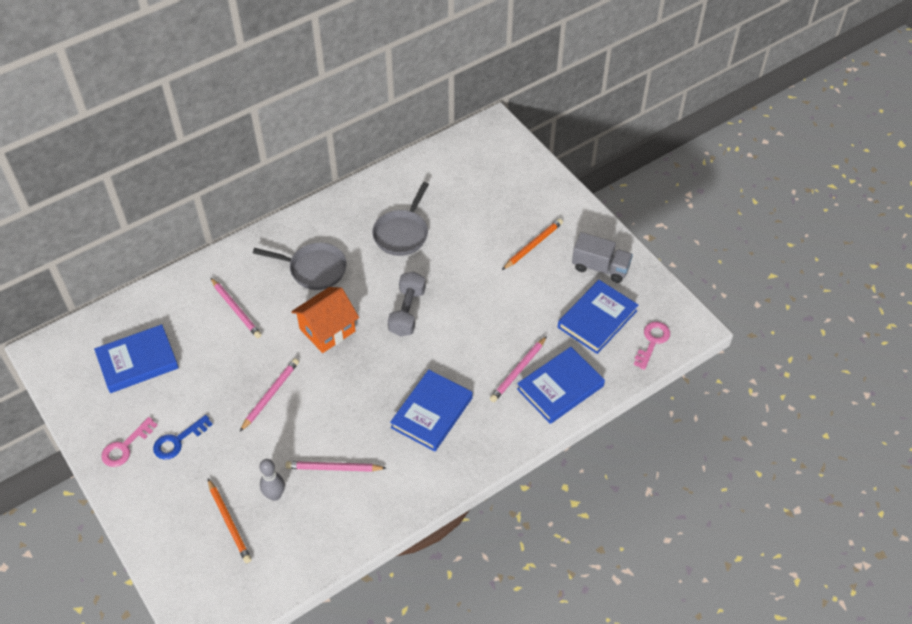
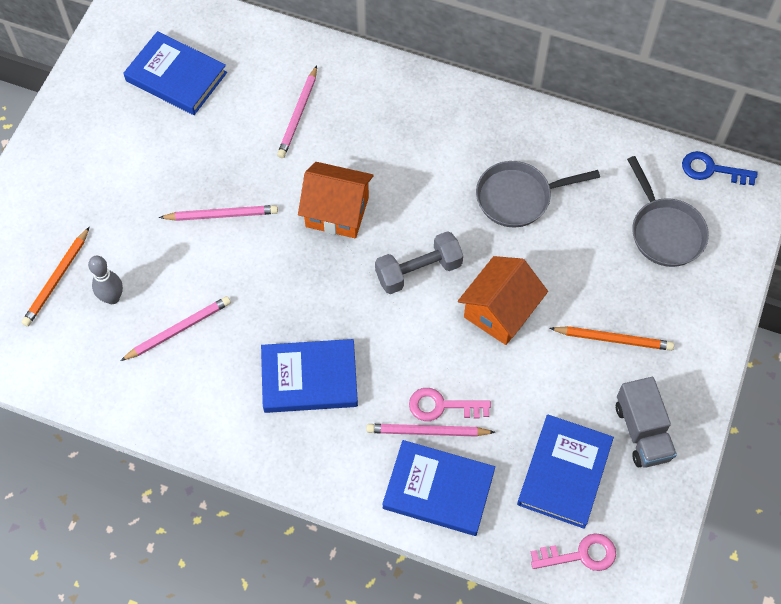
camera: 55 degrees right, 10 degrees up
(125, 447) = (78, 135): pink key -> pink key (442, 406)
(178, 441) = (114, 173): blue key -> blue key (711, 170)
(314, 269) = (403, 148): grey pan -> grey pan (665, 232)
(334, 468) = (178, 330): pink pencil -> pink pencil turned 90 degrees clockwise
(469, 287) = (500, 311): none -> orange house
(597, 319) = (564, 473): blue book -> blue book turned 75 degrees counterclockwise

